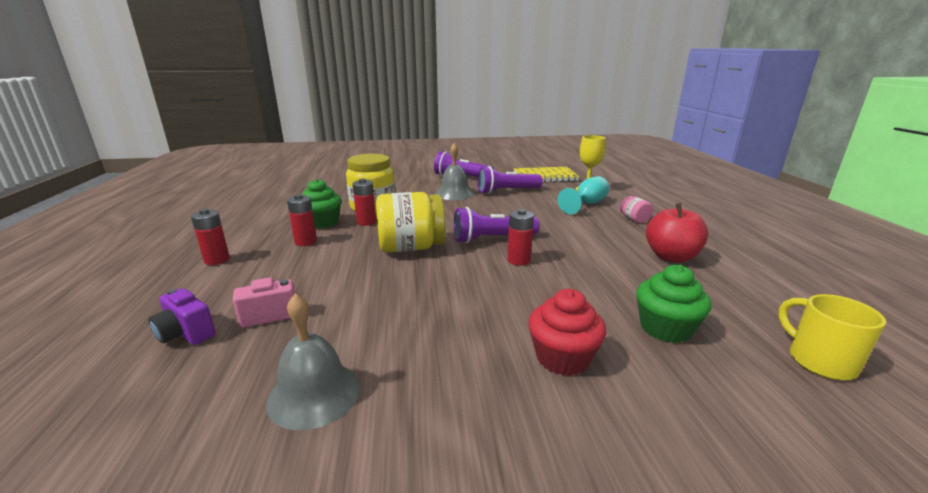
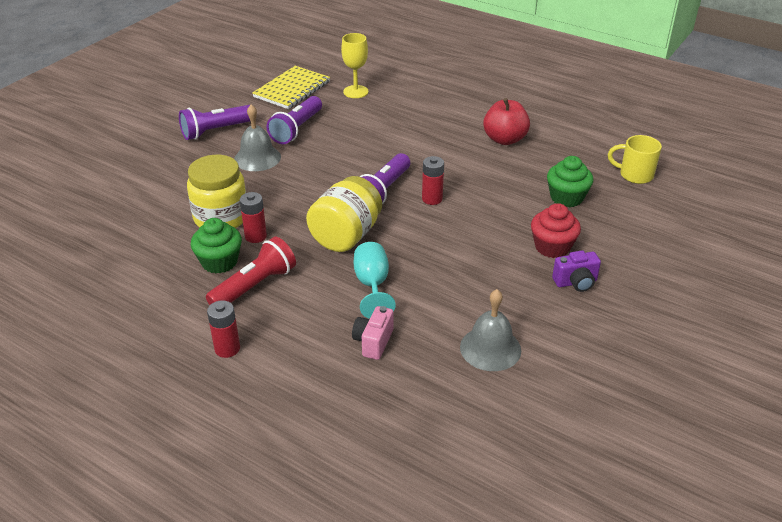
camera: 50 degrees left, 15 degrees up
(186, 334) = (356, 389): purple camera -> purple camera (576, 282)
(306, 242) = (255, 286): red battery -> red flashlight
(586, 204) = (383, 112): turquoise goblet -> turquoise goblet (372, 285)
(634, 219) = (438, 112): pink jar -> none

